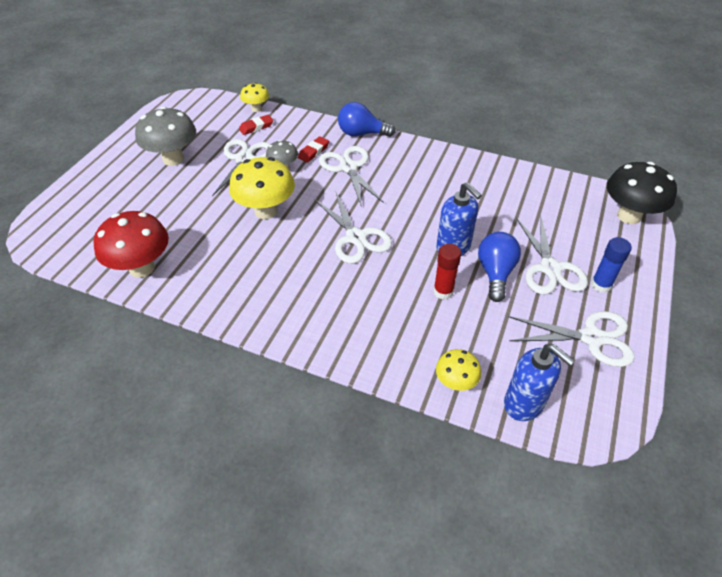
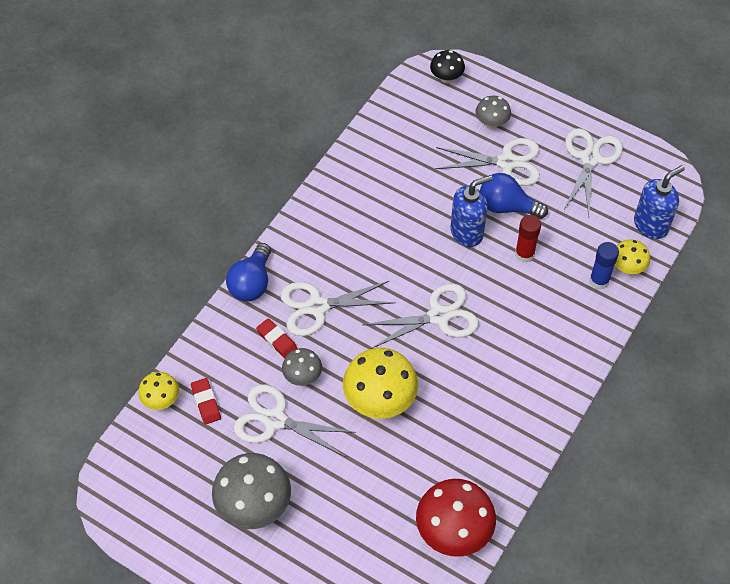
camera: 80 degrees left, 10 degrees up
(593, 253) = (491, 123): none -> grey mushroom
(601, 285) = (532, 131): blue glue stick -> blue glue stick (599, 281)
(629, 216) = (446, 78): black mushroom -> black mushroom, size x0.55

